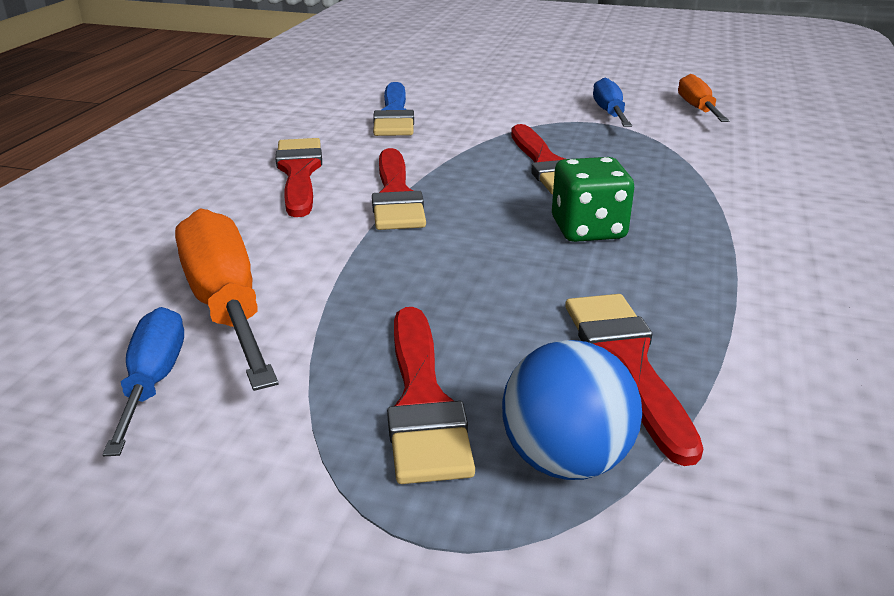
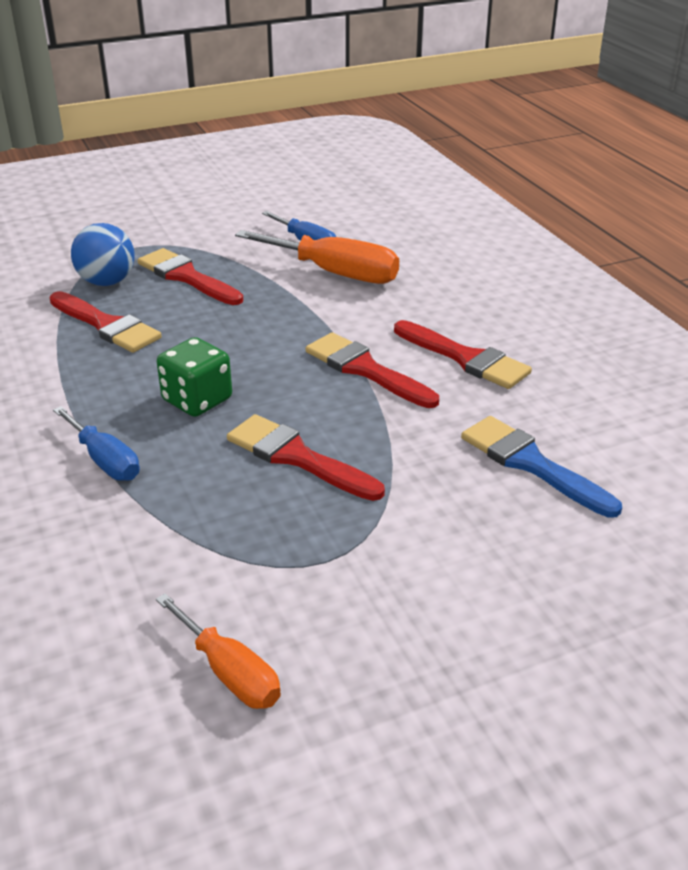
camera: 140 degrees right, 5 degrees up
(609, 113) = (328, 593): blue screwdriver -> blue screwdriver (105, 460)

